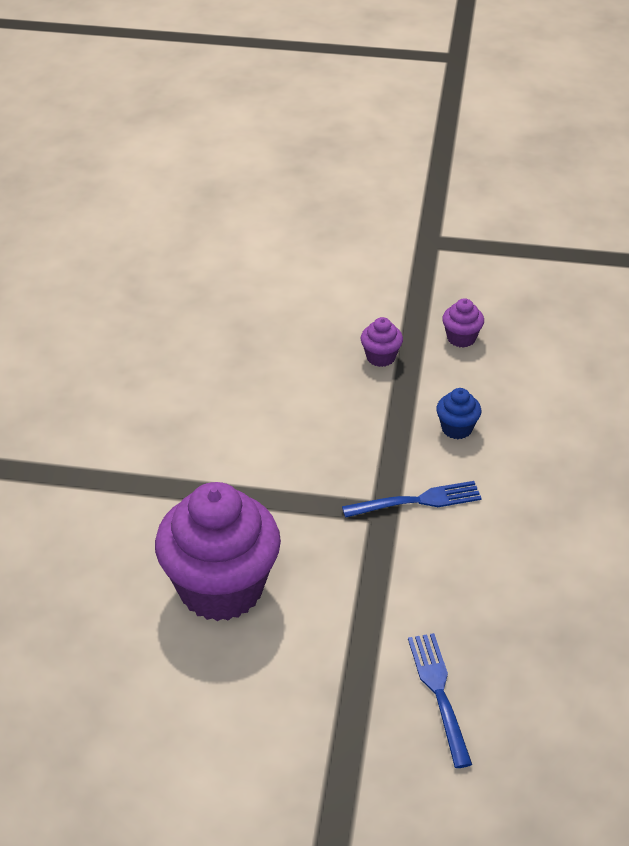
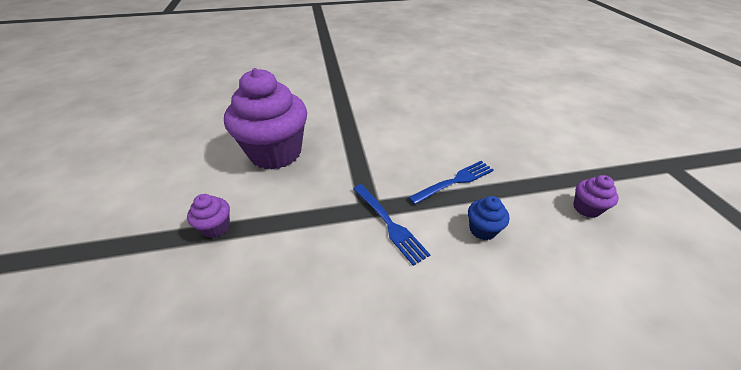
camera: 70 degrees right, 0 degrees up
(380, 357) = (519, 170): purple cupcake -> purple cupcake (216, 227)
(439, 693) = (190, 287): blue fork -> blue fork (454, 181)

